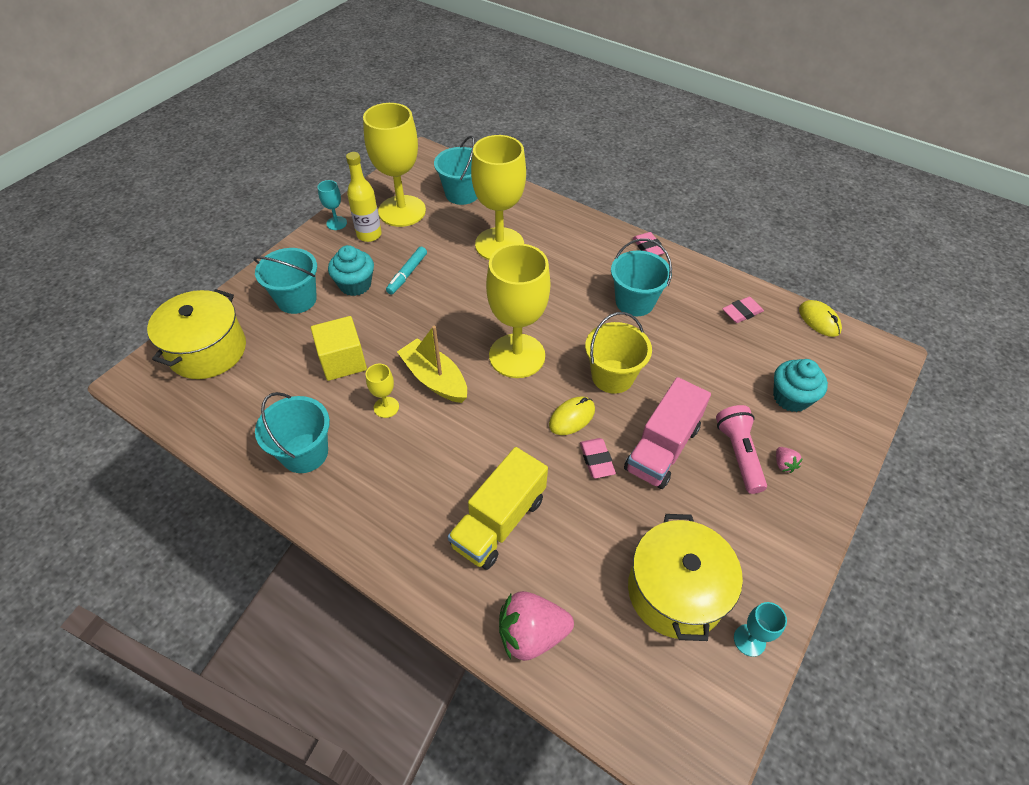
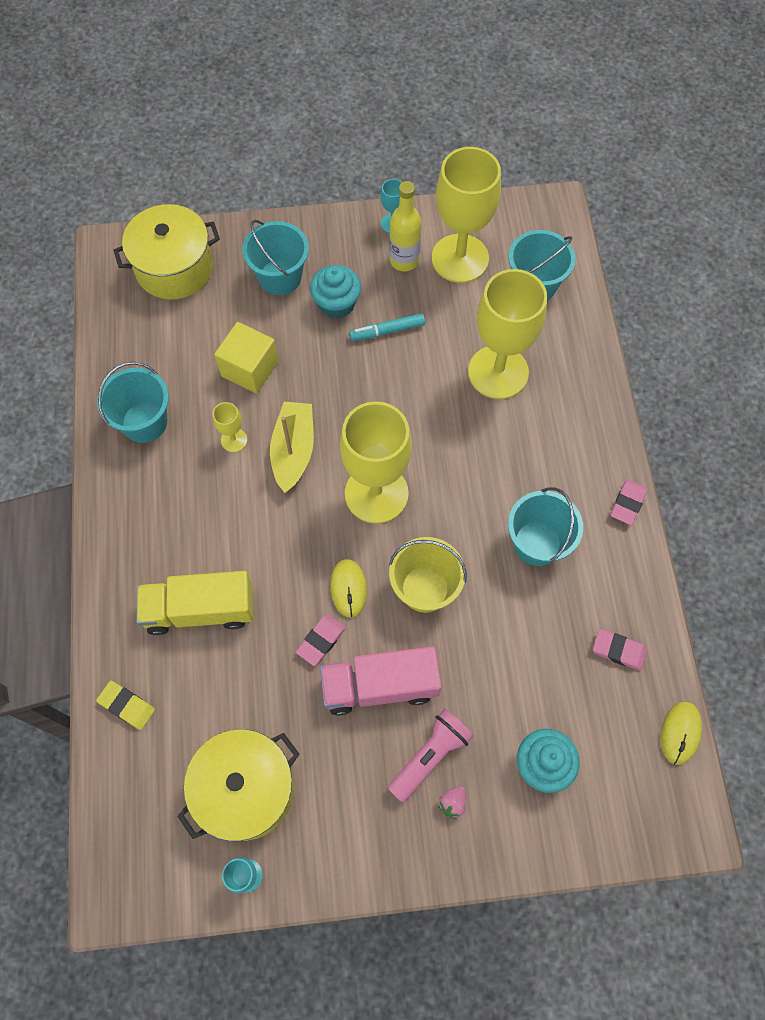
camera: 50 degrees right, 15 degrees up
(531, 634) = (127, 706): pink strawberry -> yellow eraser
(572, 417) = (348, 588): yellow mouse -> yellow mouse turned 75 degrees clockwise

